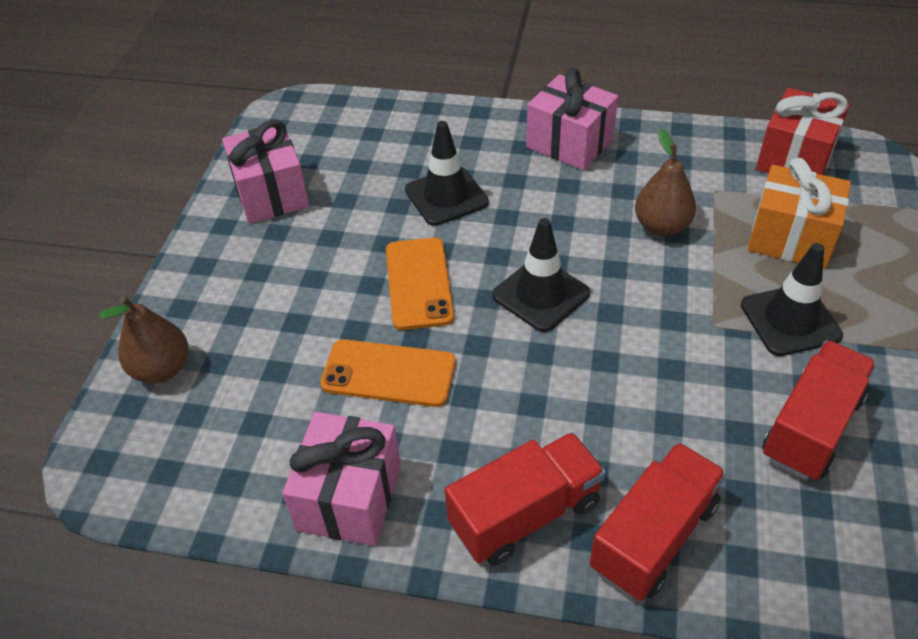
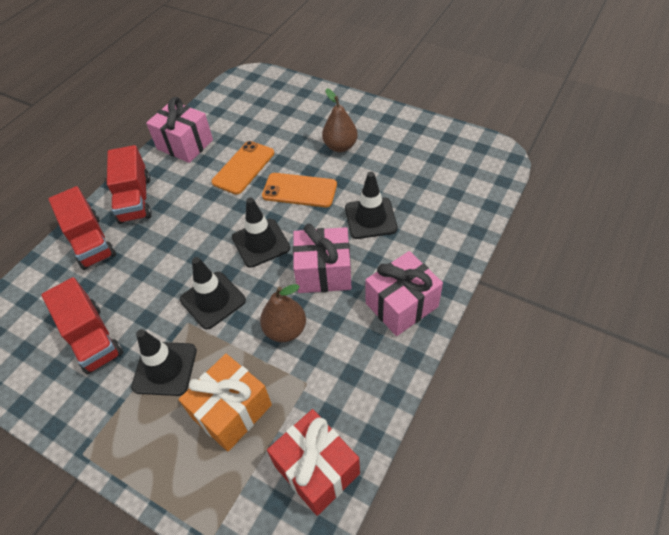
camera: 110 degrees right, 5 degrees up
(162, 369) = (293, 93): brown pear -> brown pear (340, 146)
(271, 193) = (408, 139): pink gift -> pink gift (324, 272)
(664, 311) = (213, 300): none -> black traffic cone

